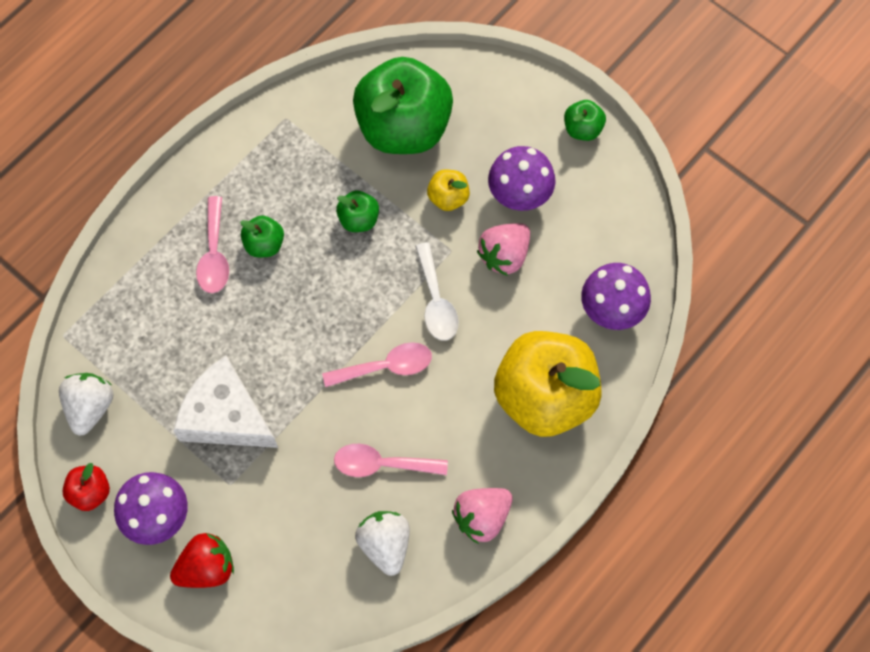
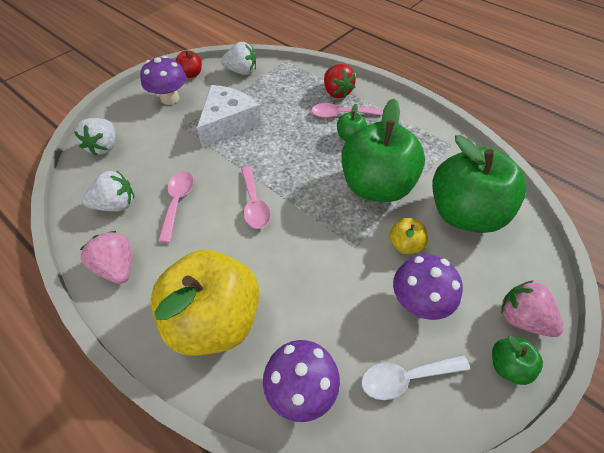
camera: 90 degrees right, 15 degrees down
(206, 568) = (131, 119): red strawberry -> red strawberry (337, 92)
(270, 593) = (104, 146): none -> white strawberry
(358, 219) = (376, 186): green apple -> green apple, size x2.35
(436, 301) = (309, 236): white spoon -> white spoon (406, 377)
(504, 255) = (354, 288): pink strawberry -> pink strawberry (521, 318)

